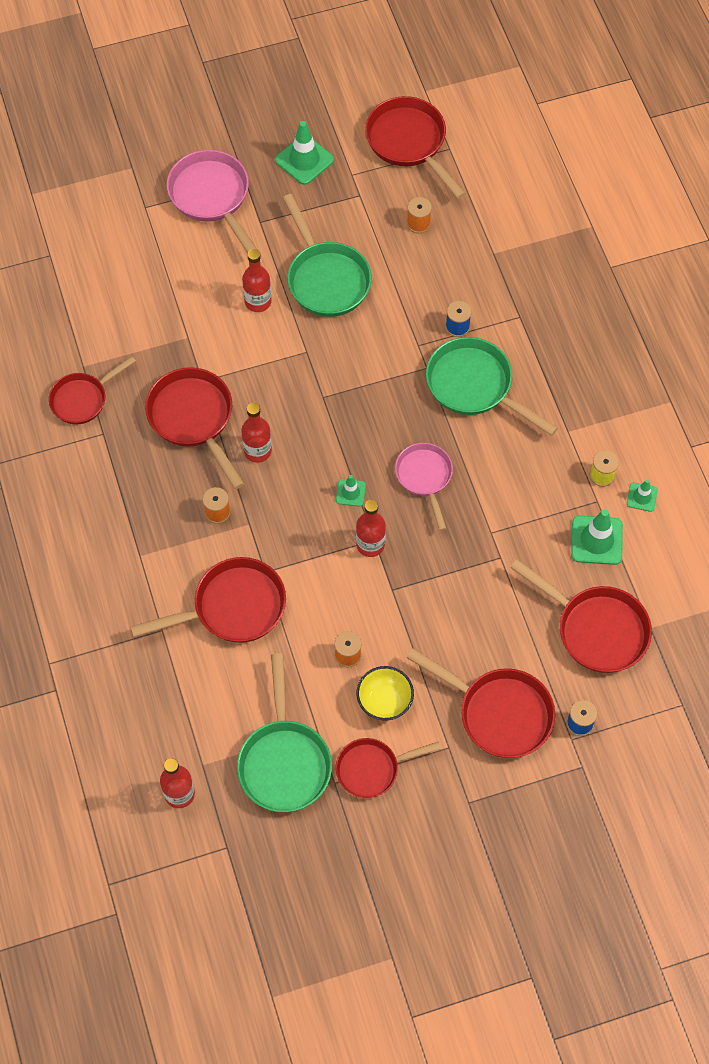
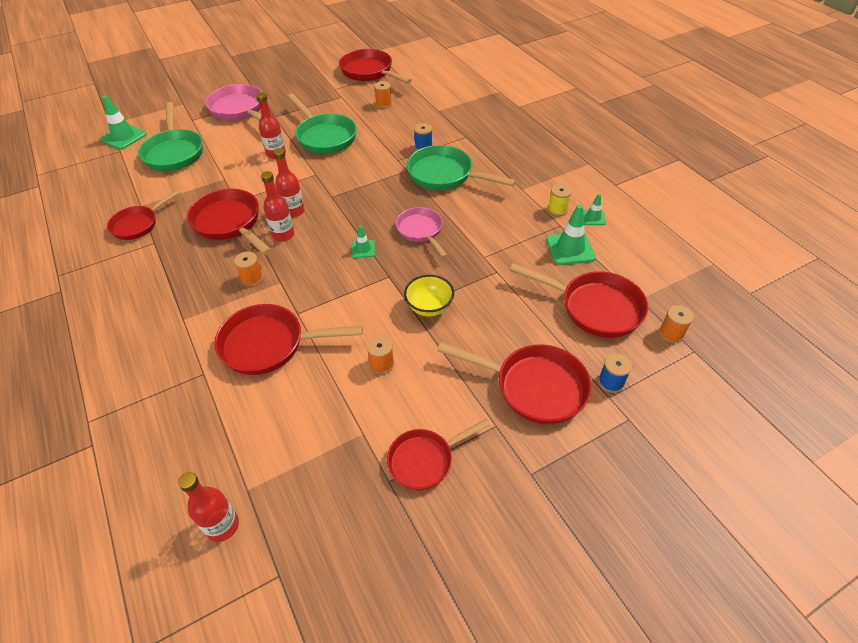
camera: 10 degrees left, 15 degrees down
(232, 607) = (269, 344): red pan -> red pan turned 150 degrees counterclockwise
(284, 761) = (333, 470): green pan -> green pan (174, 152)
(304, 160) = (301, 87): green traffic cone -> green traffic cone (124, 137)
(370, 544) = (386, 280): red bottle -> red bottle (293, 211)
(384, 701) = (424, 396): yellow bowl -> yellow bowl (429, 307)
(667, 679) = (671, 333): none -> orange spool

